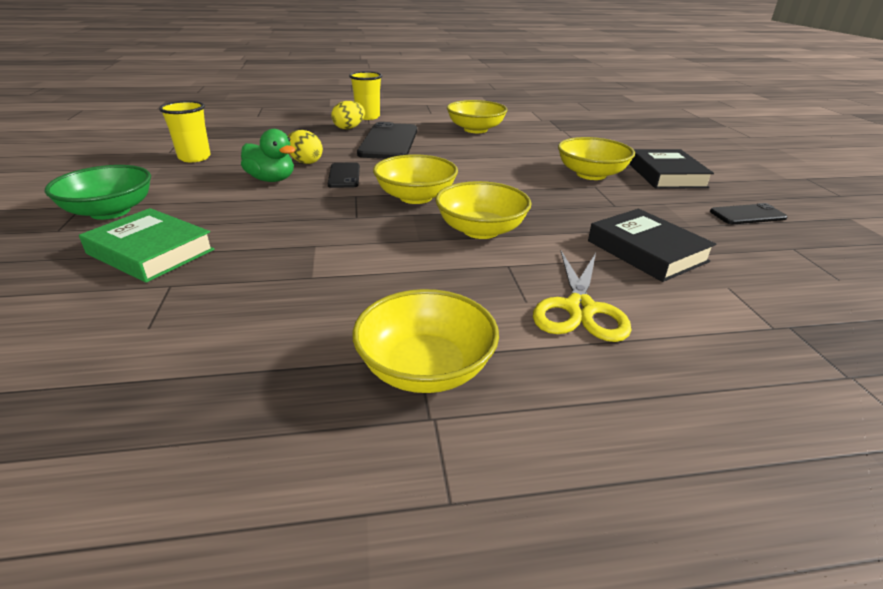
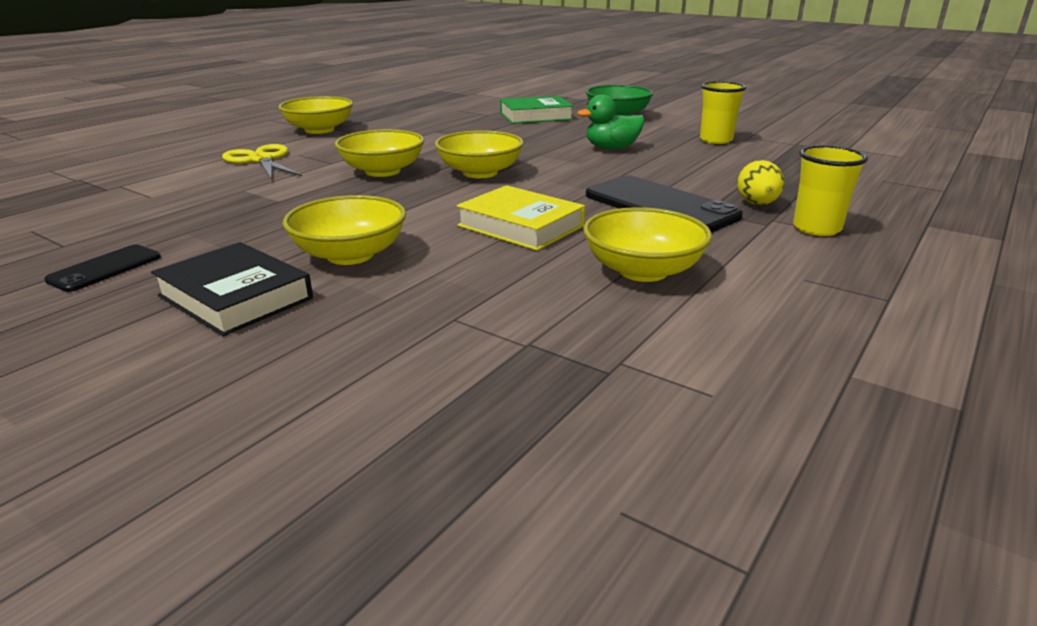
camera: 135 degrees right, 5 degrees down
(305, 162) = (642, 164): yellow egg -> none
(344, 176) = (578, 166): black phone -> none
(479, 157) = (520, 226): none -> yellow book
(646, 251) = (228, 198): black book -> none

